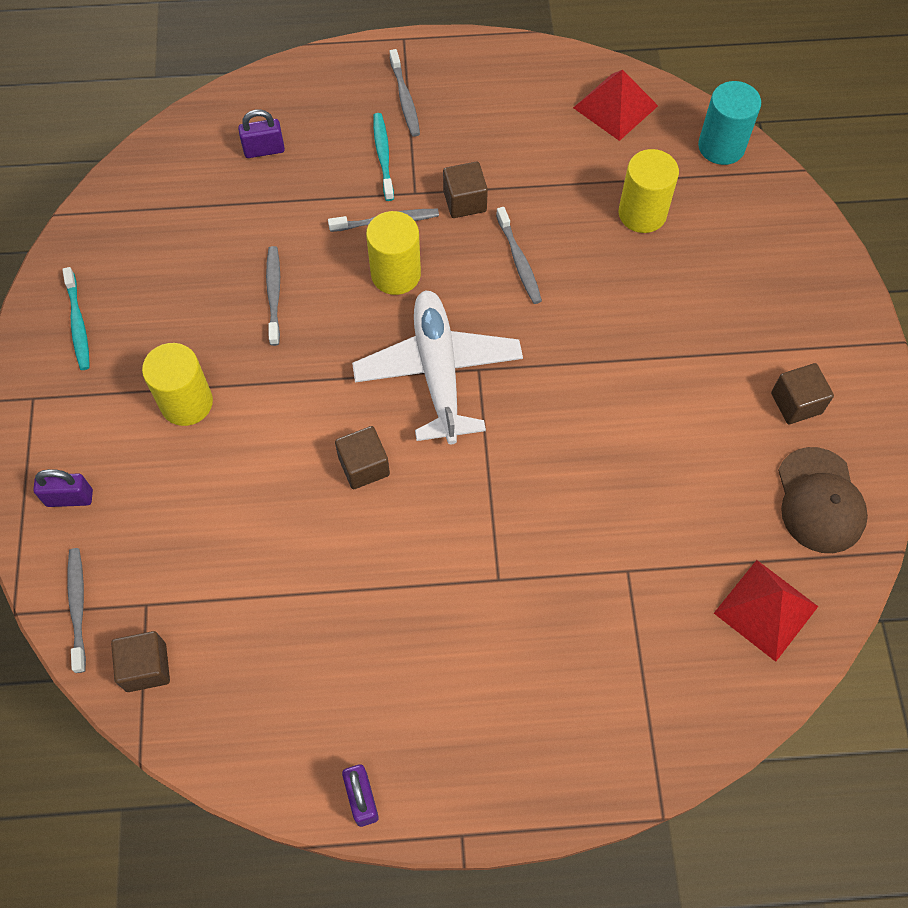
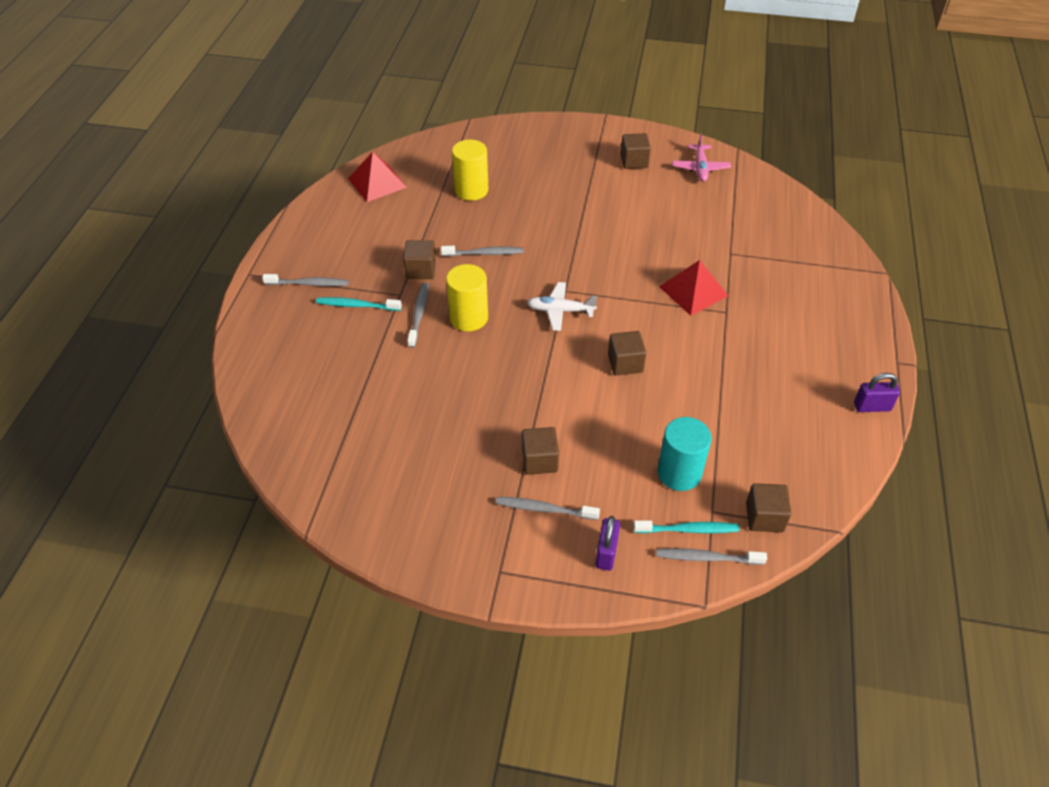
camera: 75 degrees left, 15 degrees down
(78, 323) = (434, 528): turquoise toothbrush -> turquoise toothbrush (688, 529)
(186, 403) = (539, 460): yellow cylinder -> brown cube
(264, 150) = (312, 375): purple padlock -> none
(274, 294) = (458, 390): grey toothbrush -> grey toothbrush (545, 509)
(438, 372) = (560, 311): white plane -> white plane, size x0.54
(721, 146) = (435, 146): turquoise cylinder -> turquoise cylinder (679, 473)
(766, 609) = (765, 204): red pyramid -> red pyramid (693, 291)
(819, 501) = (700, 168): brown cap -> pink plane

